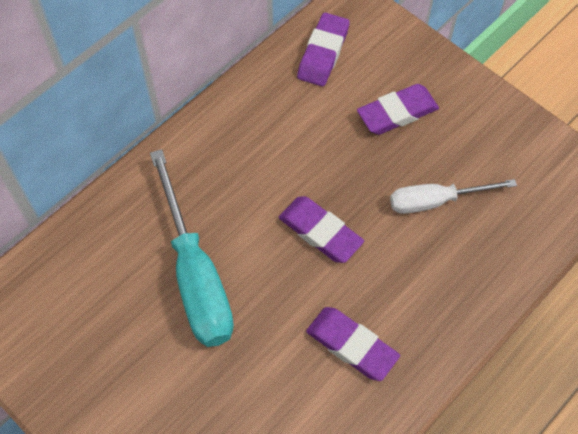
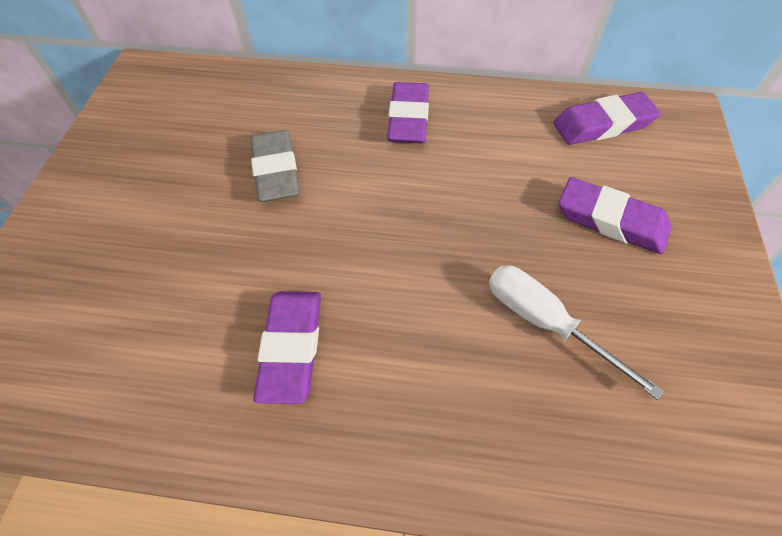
camera: 55 degrees right, 5 degrees down
(195, 275) = (276, 171): turquoise screwdriver -> grey eraser
(320, 232) = (405, 237): purple eraser -> purple eraser (408, 118)

